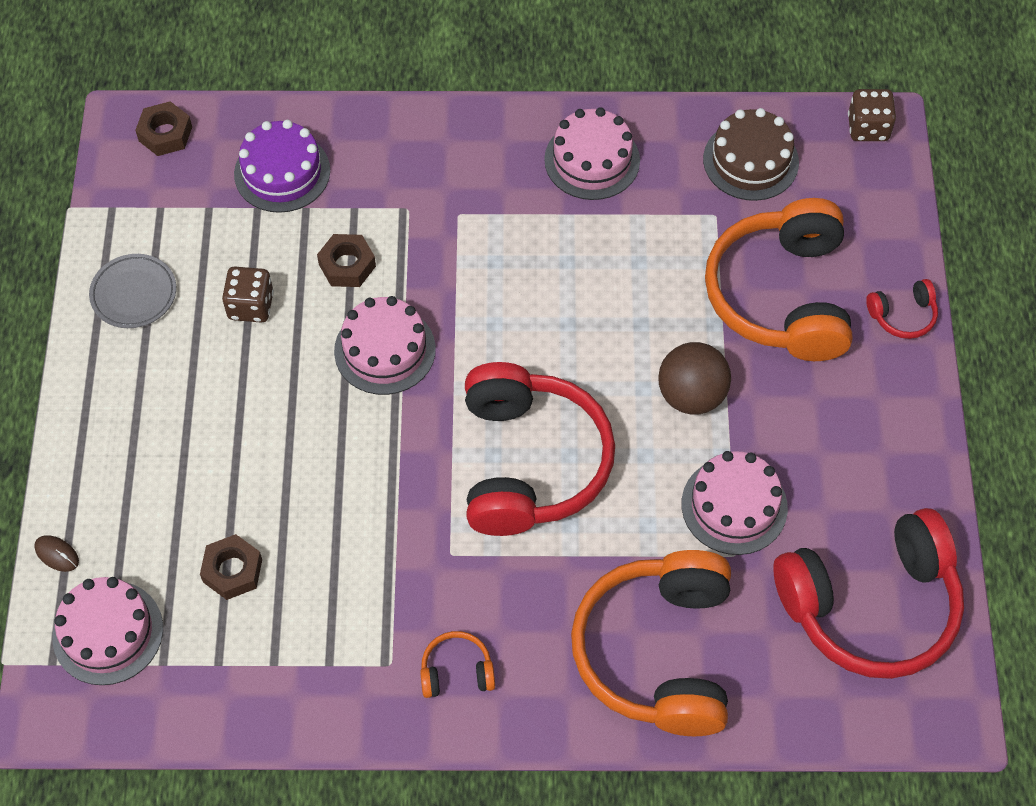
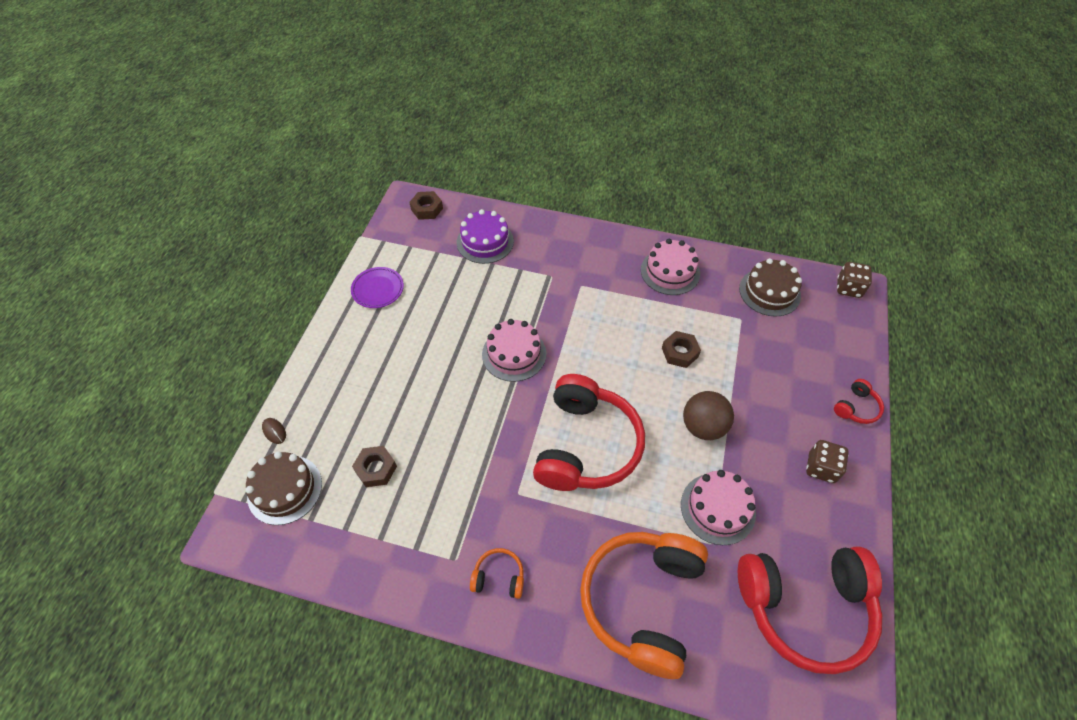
camera: 15 degrees right, 5 degrees down
(108, 632) = (285, 489): pink cake -> brown cake
(134, 294) = (378, 289): grey plate -> purple plate
(251, 306) = (442, 311): brown dice -> brown dice (821, 468)
(347, 265) = (506, 300): brown nut -> brown nut (679, 352)
(781, 295) = (775, 377): orange headphones -> none
(903, 315) = (856, 407): red headphones -> red headphones turned 45 degrees counterclockwise

